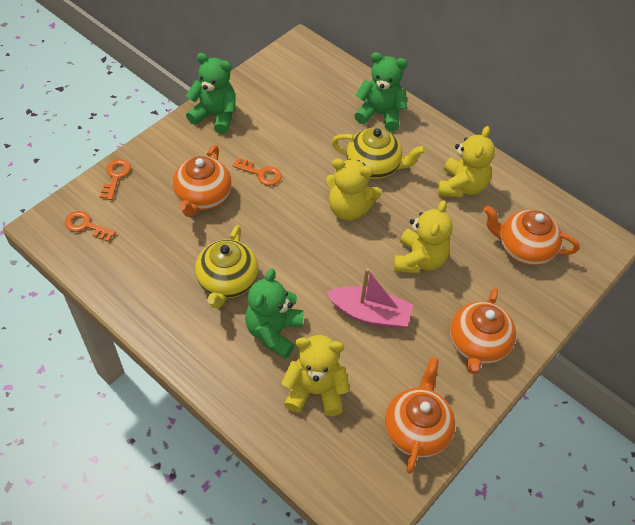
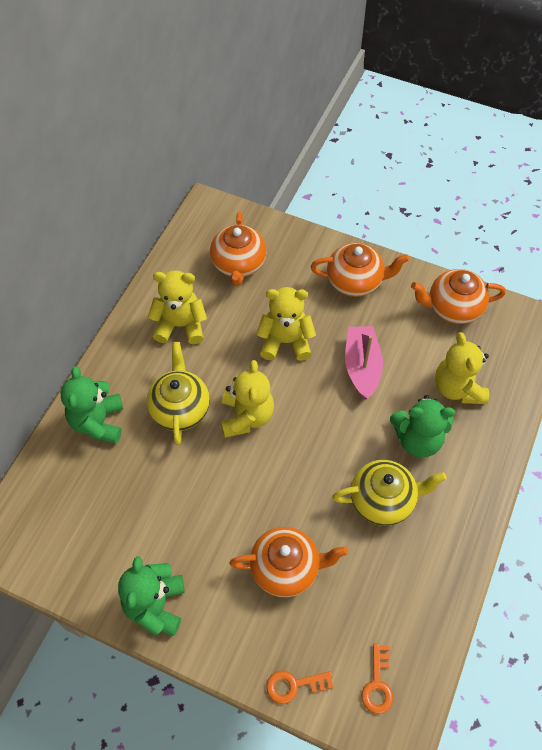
camera: 105 degrees left, 5 degrees up
(261, 173) = (229, 518): orange key -> none

